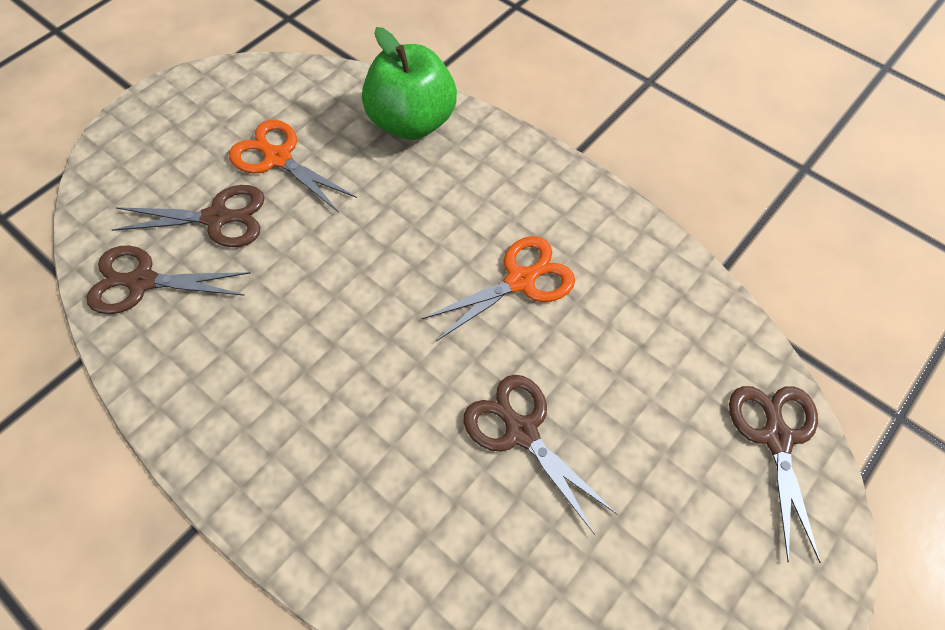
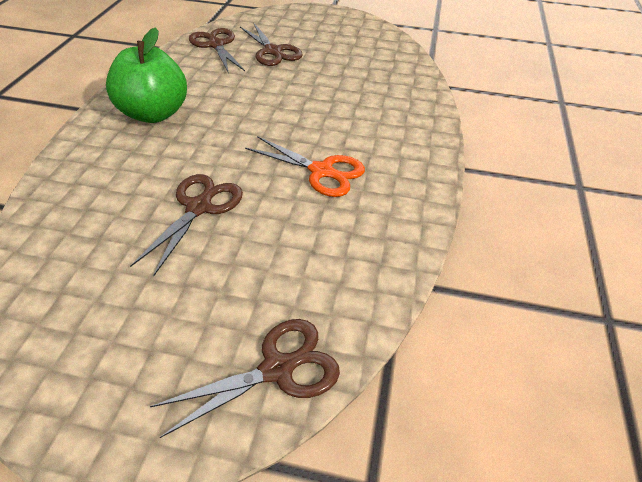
camera: 60 degrees right, 15 degrees down
(278, 158) = (330, 55): orange scissors -> none
(412, 122) = (406, 90): green apple -> green apple (154, 114)

